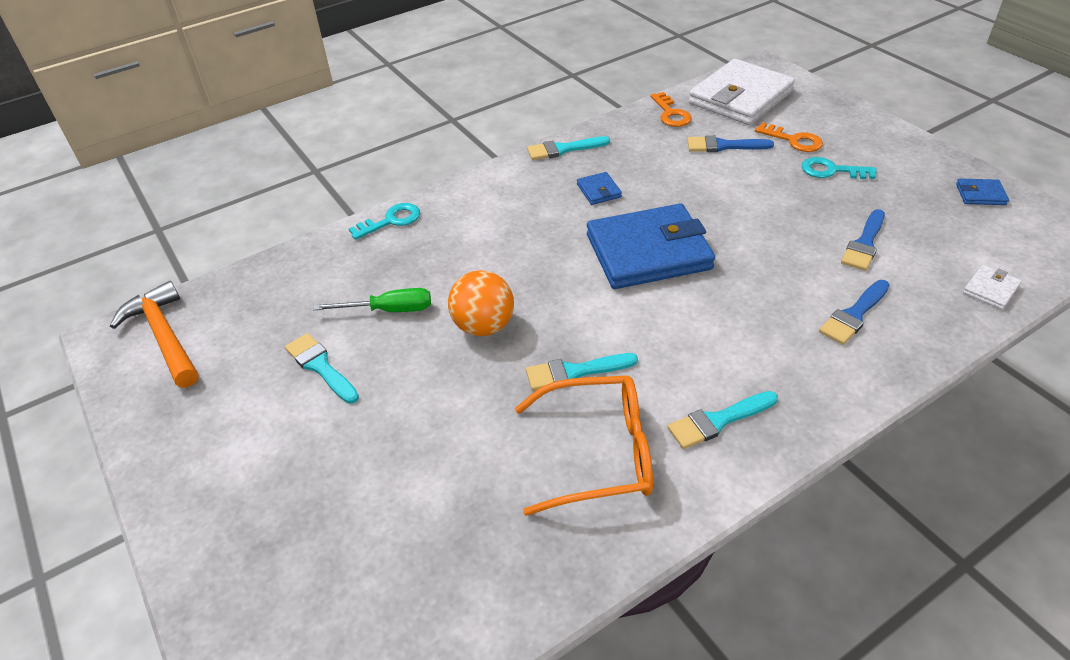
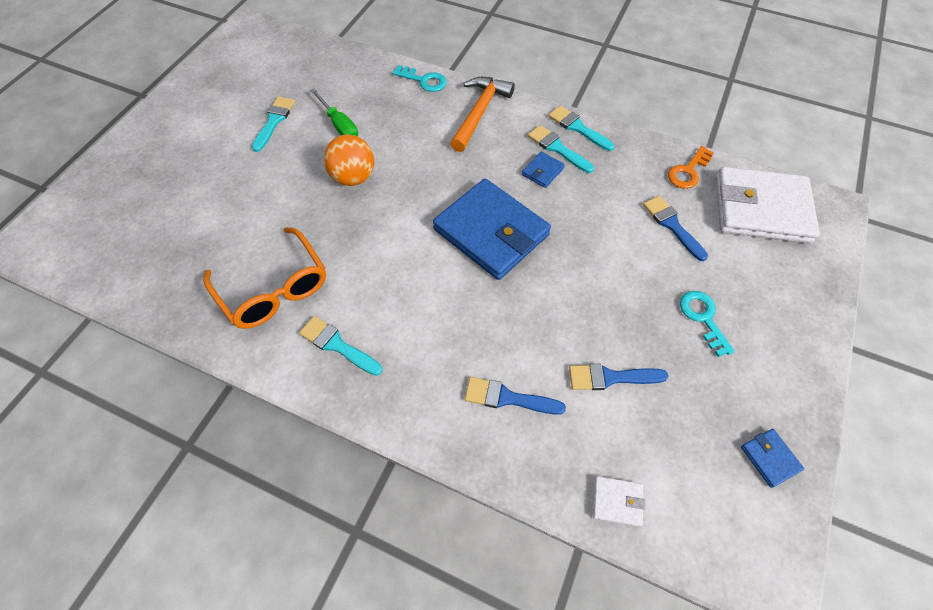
camera: 55 degrees right, 15 degrees up
(164, 336) = (261, 45): orange hammer -> orange hammer (480, 112)
(574, 372) = (339, 244): turquoise brush -> turquoise brush (557, 148)
(793, 140) = (727, 273): orange key -> none

